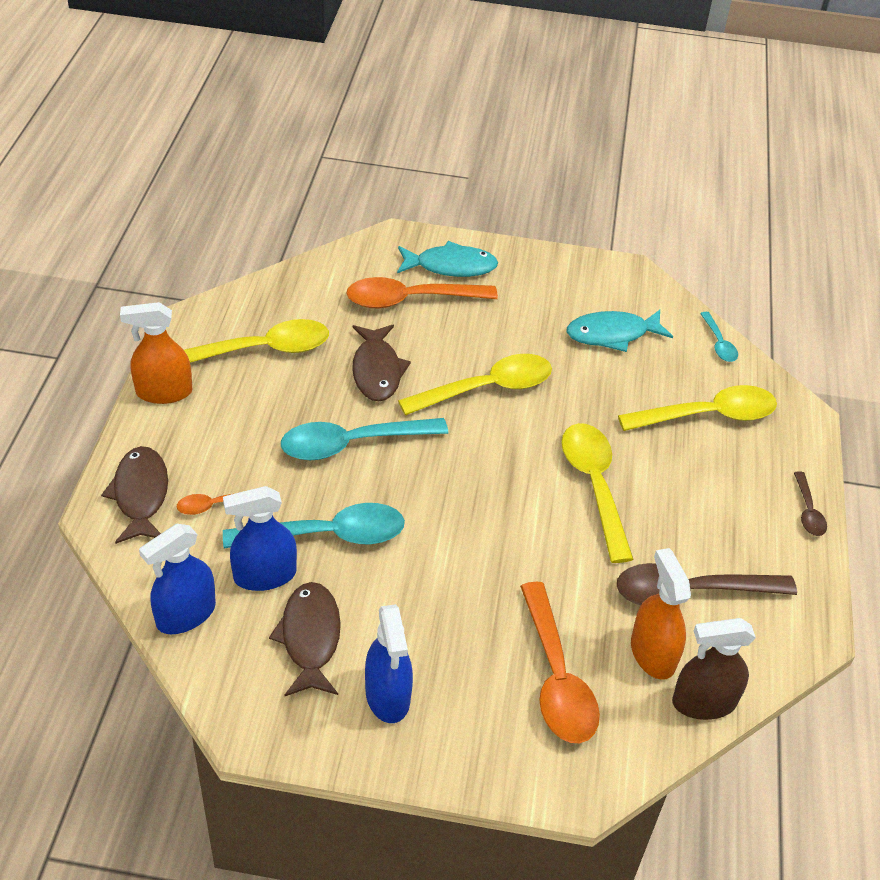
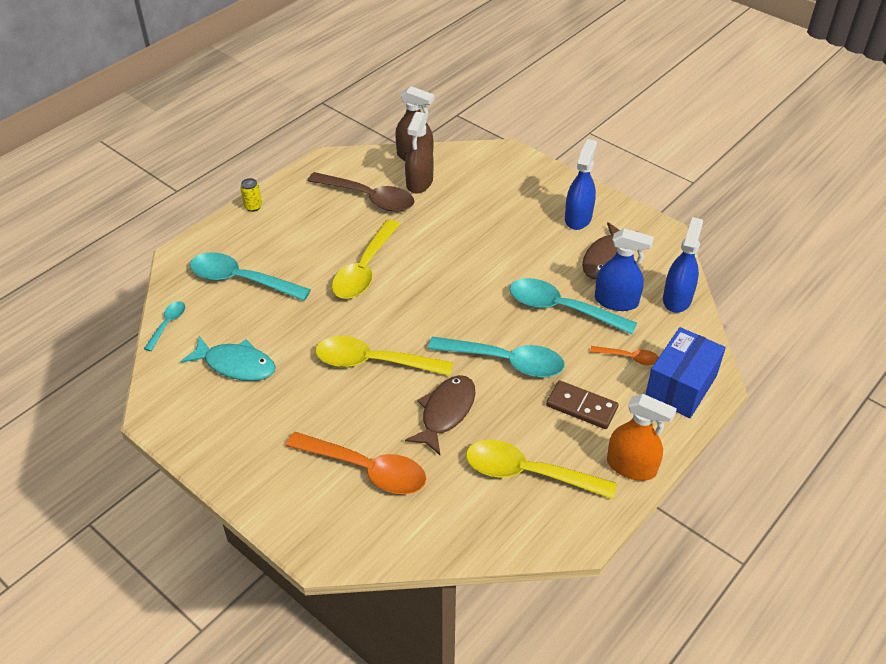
camera: 145 degrees left, 0 degrees up
(140, 495) = (680, 386): brown fish -> blue box
(186, 614) = (677, 299): blue spray bottle -> blue spray bottle turned 60 degrees counterclockwise
(242, 429) = (581, 407): none -> brown domino
(450, 266) = (300, 491): turquoise fish -> none
(556, 677) = (480, 192): orange spoon -> none
(652, 654) = (419, 182): orange spray bottle -> brown spray bottle
(708, 415) = (241, 280): yellow spoon -> turquoise spoon
(808, 511) = (253, 207): brown spoon -> yellow can

